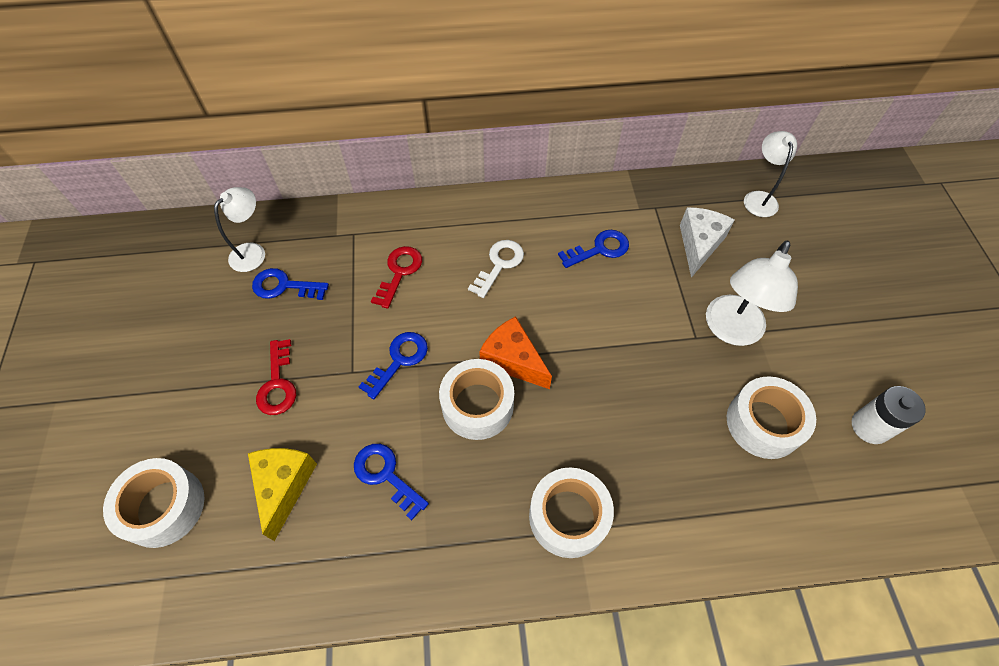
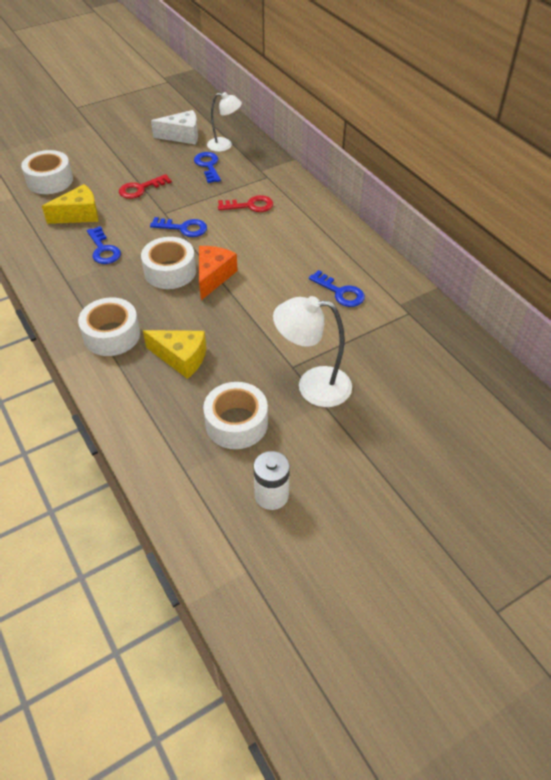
camera: 65 degrees right, 10 degrees down
(386, 475) = (103, 249): blue key -> blue key turned 135 degrees clockwise
(499, 265) = (288, 247): white key -> none
(642, 446) = (181, 358): none -> yellow cheese
(699, 244) = (389, 348): white cheese -> white cheese (182, 136)
(759, 198) = (475, 376): white lamp -> none

